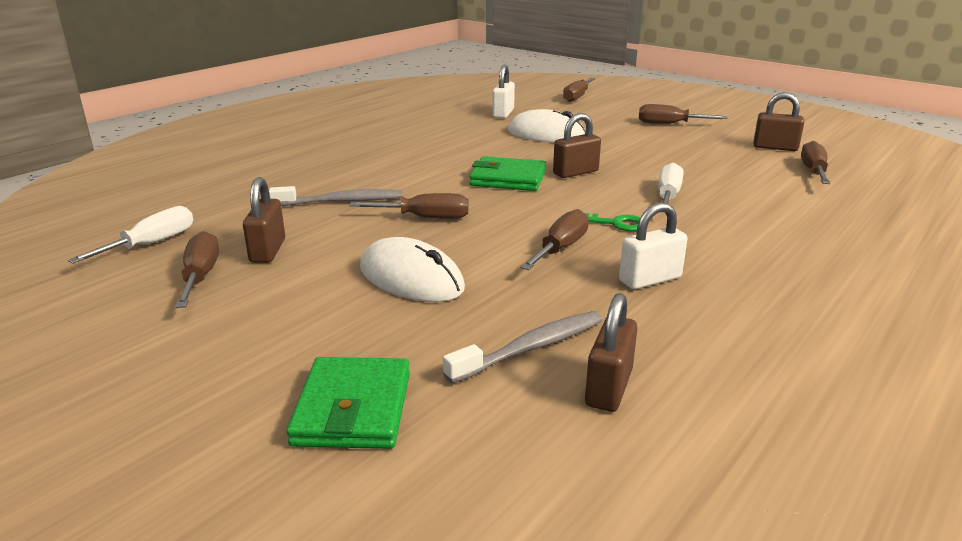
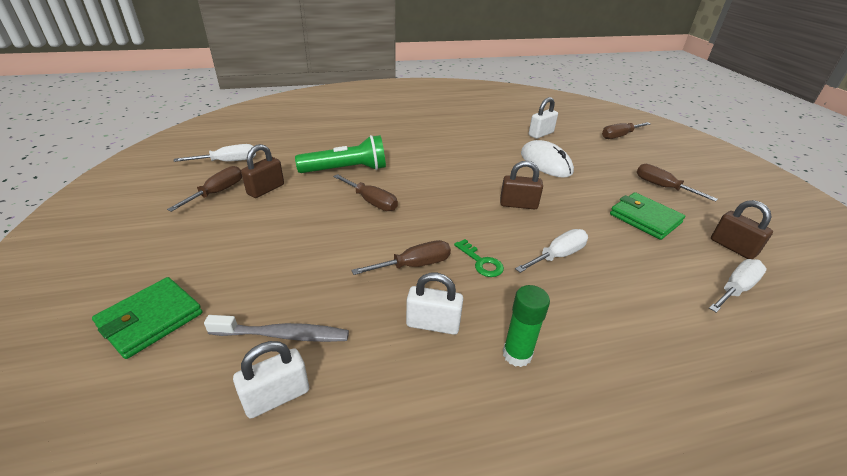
camera: 35 degrees right, 10 degrees up
(341, 201) = (346, 170): grey toothbrush -> green flashlight
(411, 278) = (301, 244): white mouse -> none
(508, 179) = (464, 191): green wallet -> green wallet (645, 218)
(609, 388) = (277, 397): brown padlock -> white padlock
(743, 268) = (517, 354): none -> green glue stick
(813, 171) = (735, 289): brown screwdriver -> white screwdriver

